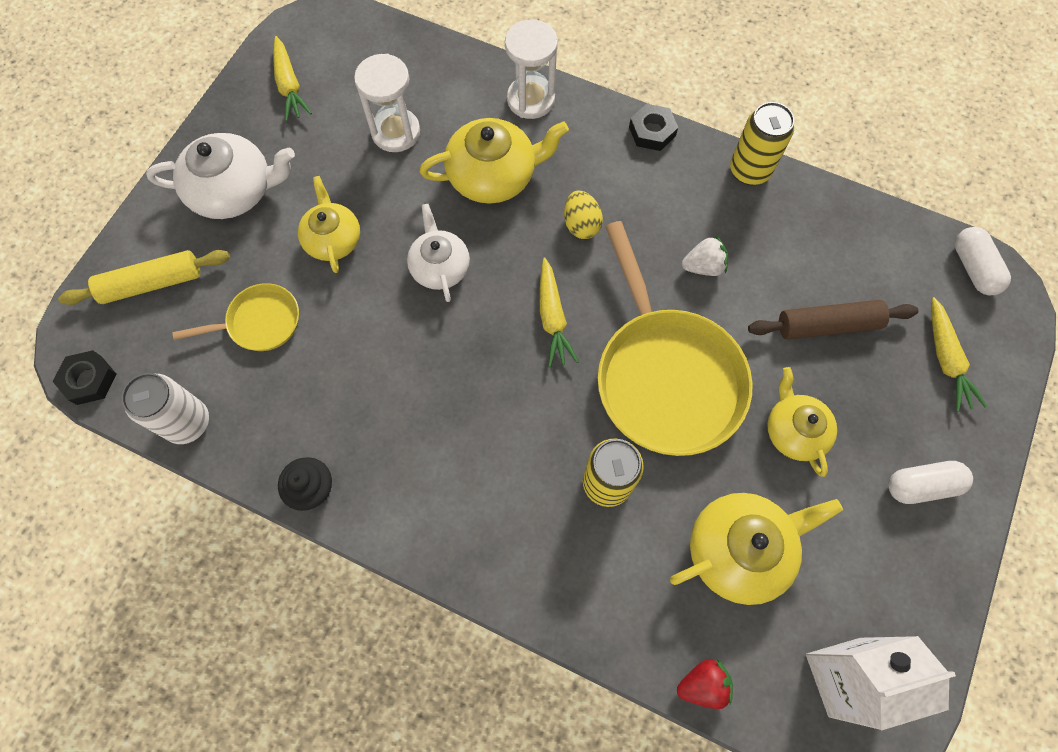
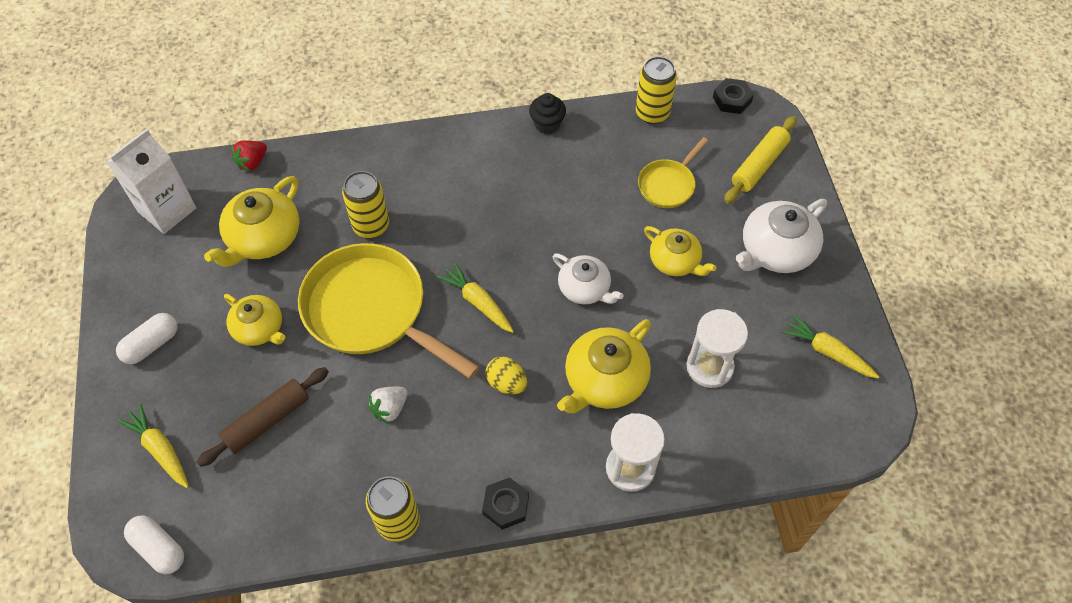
camera: 145 degrees right, 10 degrees down
(187, 422) = (652, 113): white can -> yellow can

